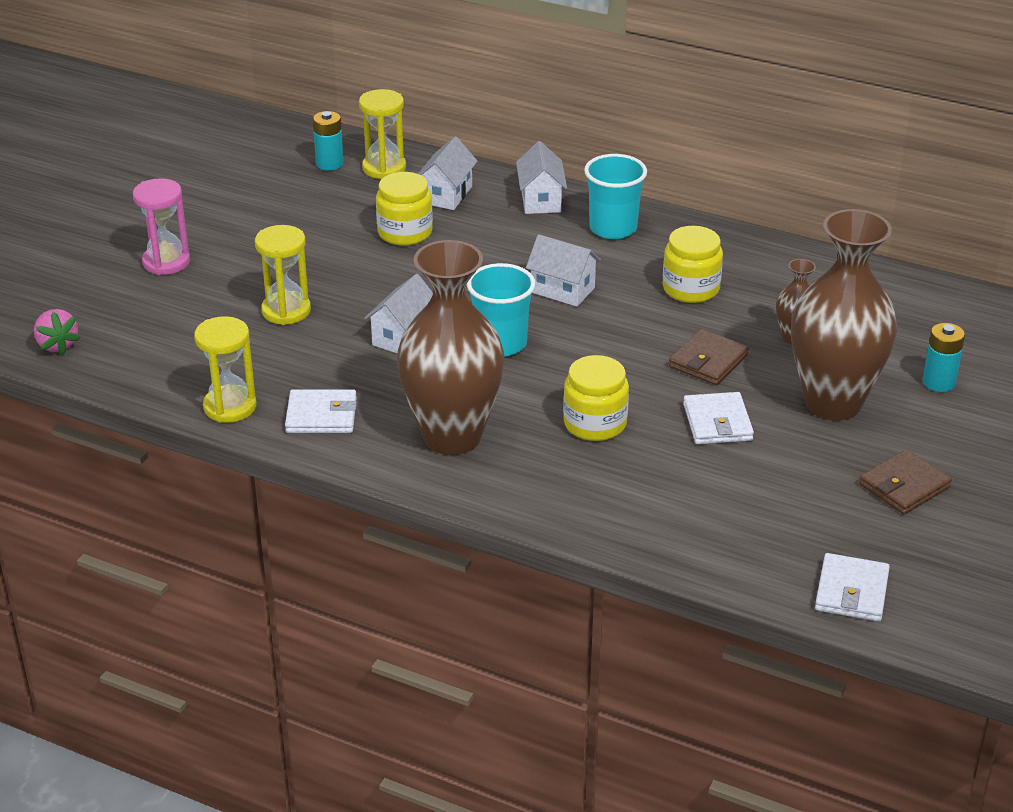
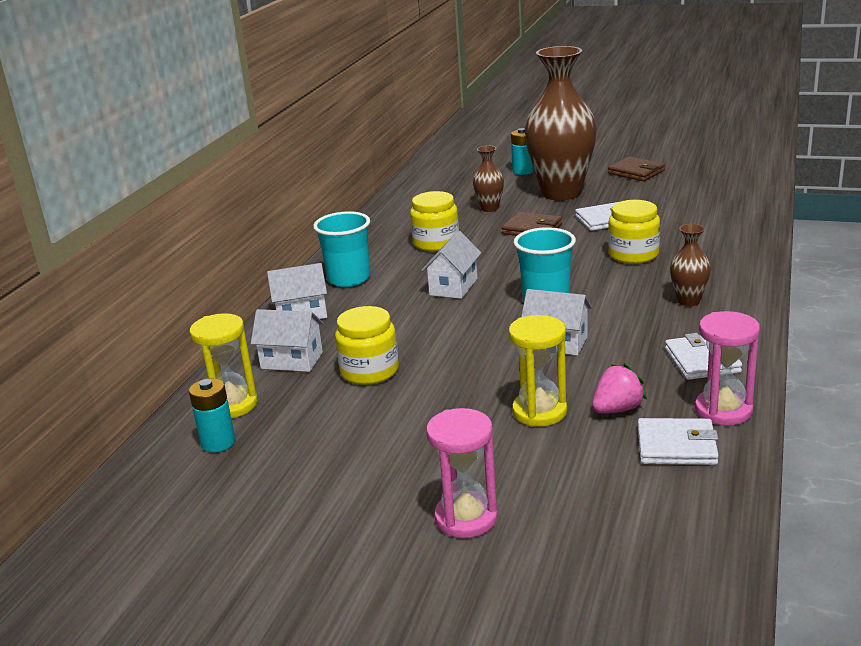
camera: 95 degrees left, 10 degrees down
(57, 345) = (687, 563): pink strawberry -> pink strawberry (617, 409)
(230, 407) = (723, 410): yellow hourglass -> pink hourglass
(452, 436) = (688, 301): brown vase -> brown vase, size x0.43
(851, 591) = (746, 176): white wallet -> white wallet (676, 446)

